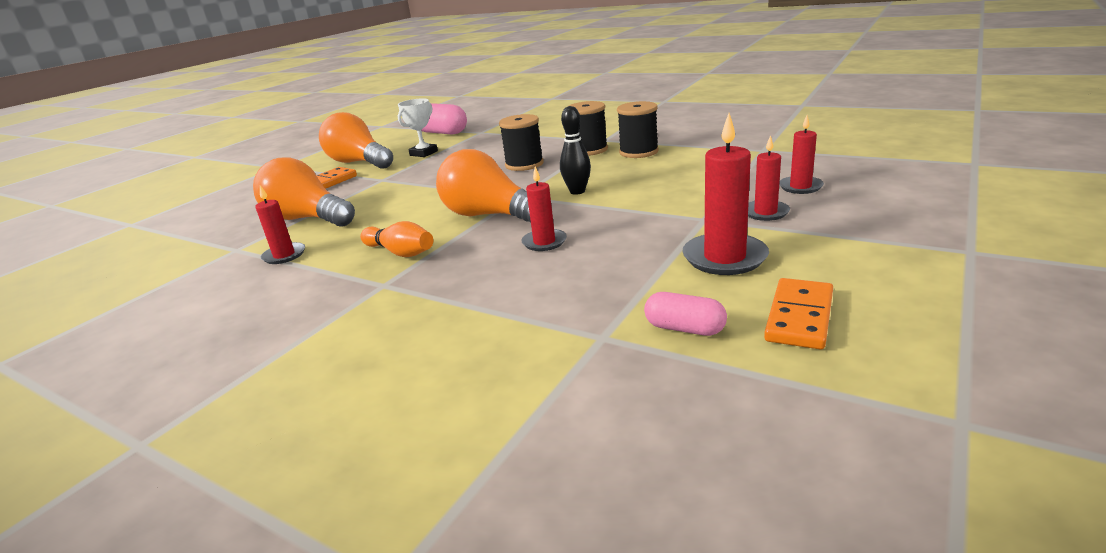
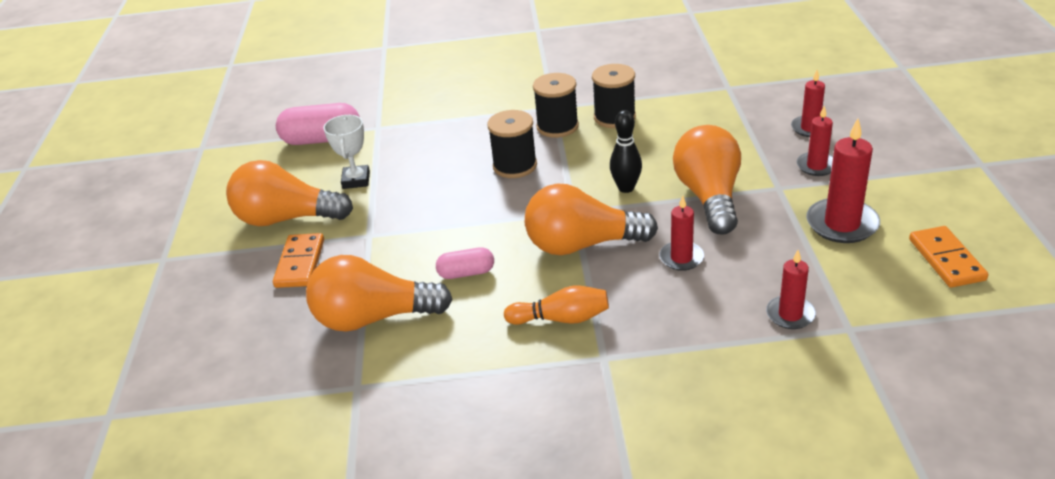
camera: 35 degrees left, 10 degrees up
(284, 255) = (435, 370): red candle -> red candle (790, 314)
(632, 211) = (709, 196): none -> orange light bulb
(684, 328) = (892, 298): pink capsule -> pink capsule (466, 273)

